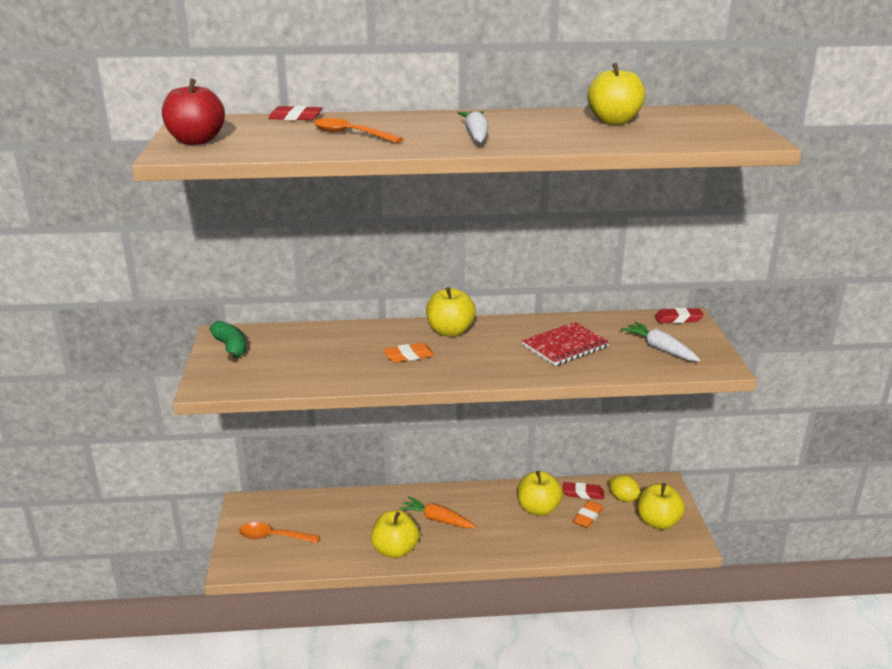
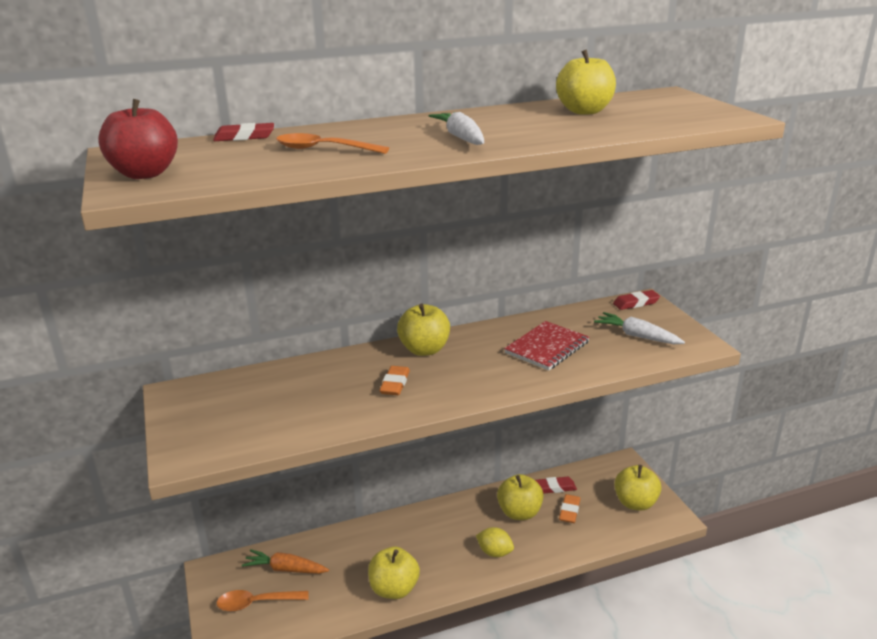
camera: 15 degrees left, 0 degrees up
(231, 347) = (191, 406): green banana -> none
(409, 356) = (395, 384): orange eraser -> orange eraser turned 45 degrees counterclockwise
(437, 519) = (424, 545): orange carrot -> orange carrot (285, 569)
(623, 498) = (594, 485): yellow lemon -> yellow lemon (494, 552)

